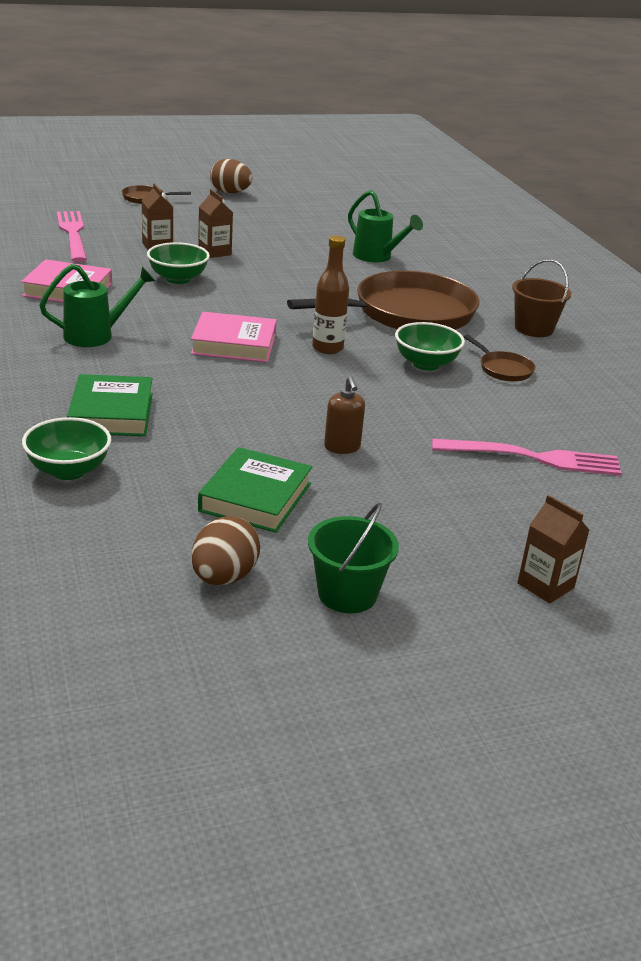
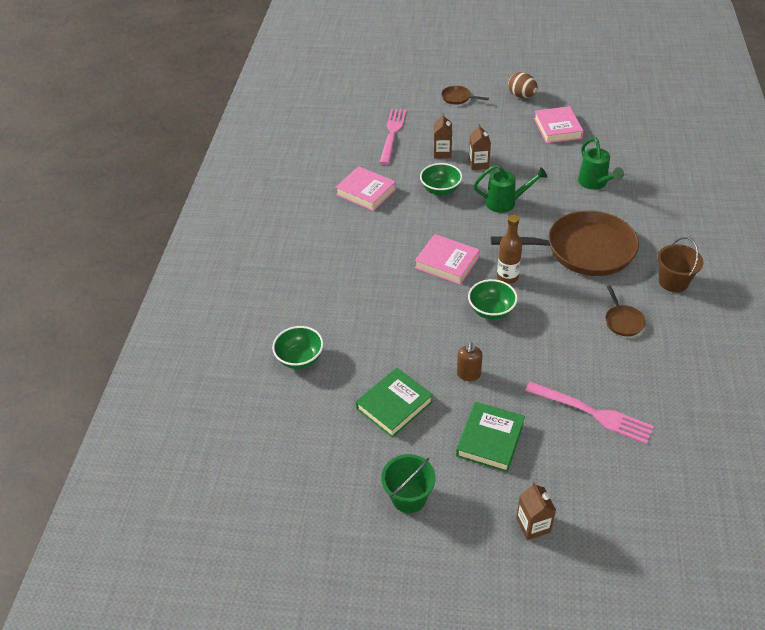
camera: 30 degrees right, 15 degrees up
(95, 335) = (364, 240): green watering can -> green watering can (505, 203)
(111, 413) = (344, 314): green book -> green book (490, 440)
(224, 577) = (347, 465): brown egg -> none
(296, 216) = (557, 128): none -> pink book
(426, 364) = (568, 305): green bowl -> green bowl (491, 311)

